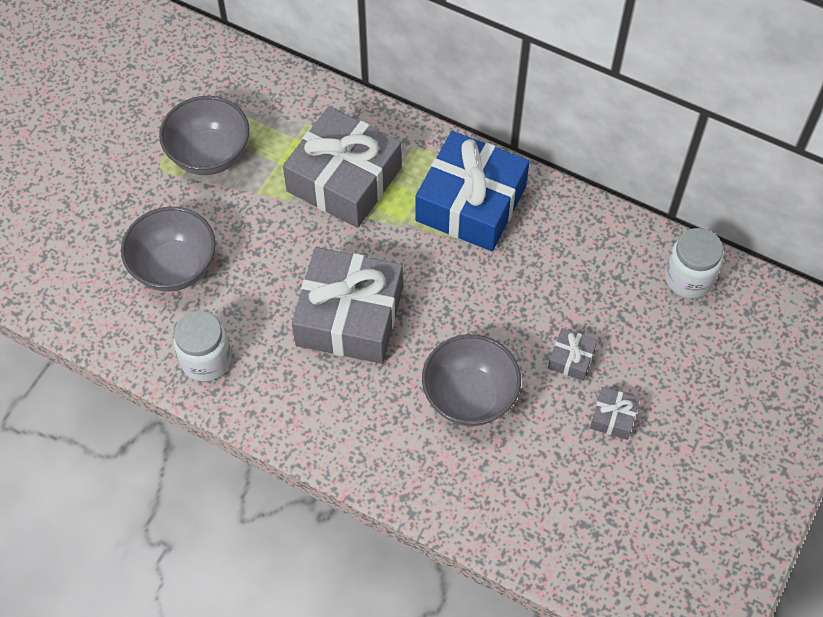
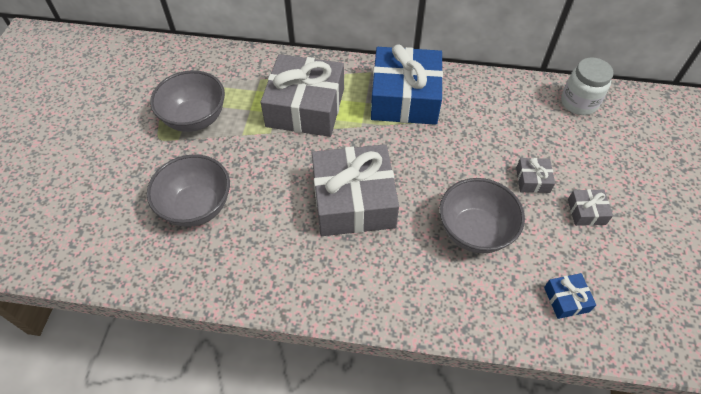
camera: 20 degrees left, 5 degrees down
(206, 360) = (251, 271): white jar -> none
(531, 505) = (566, 299): none -> blue gift

